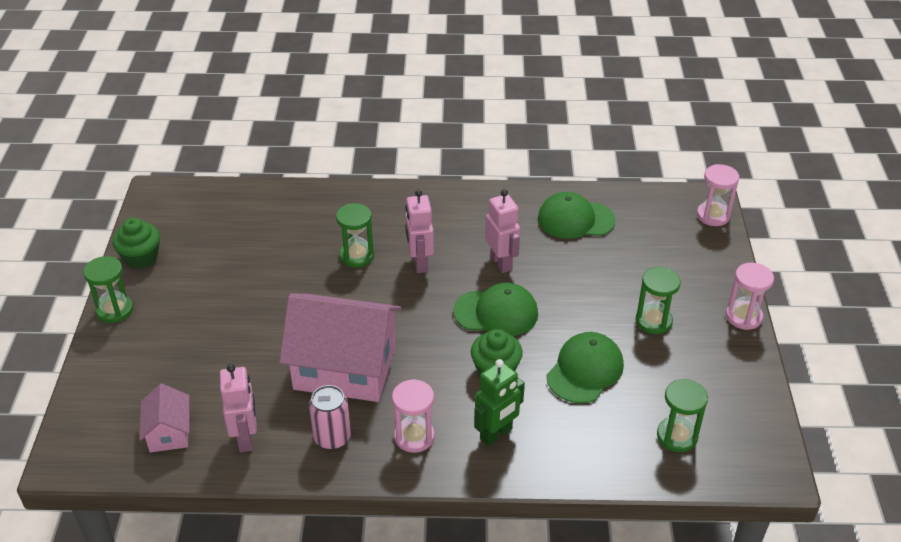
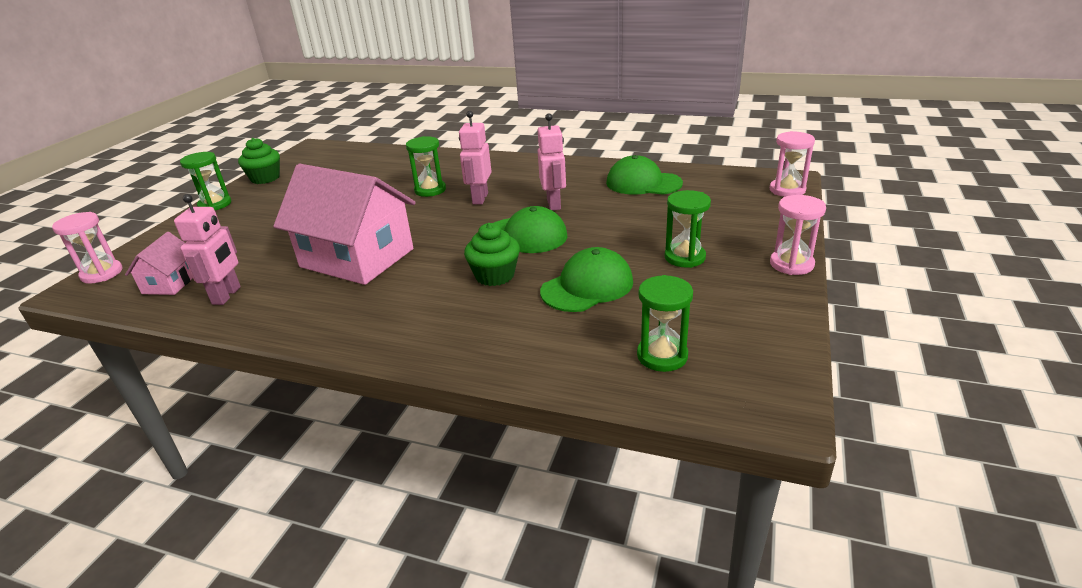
camera: 20 degrees right, 10 degrees down
(332, 438) = (300, 305): pink can -> none
(414, 437) = (376, 315): pink hourglass -> pink hourglass (102, 274)
(496, 434) = (459, 325): green robot -> none

